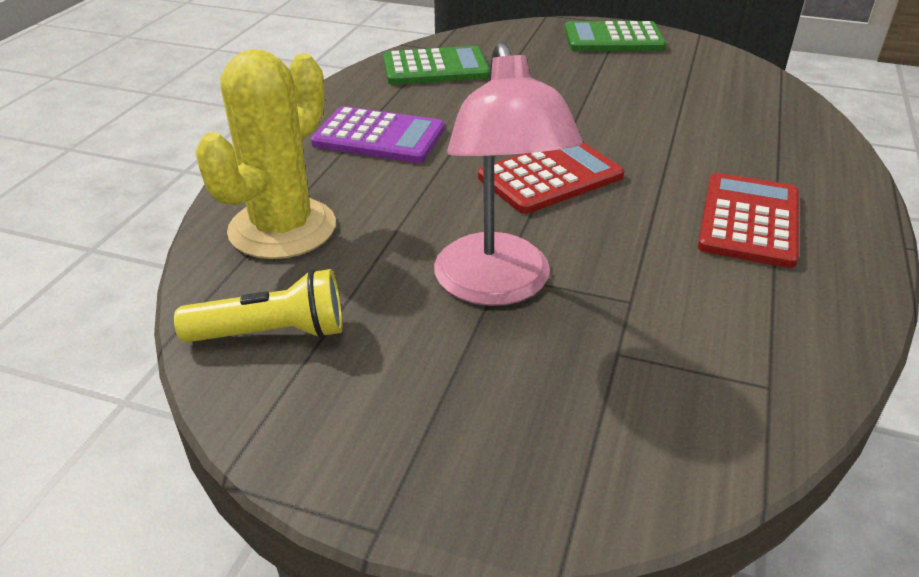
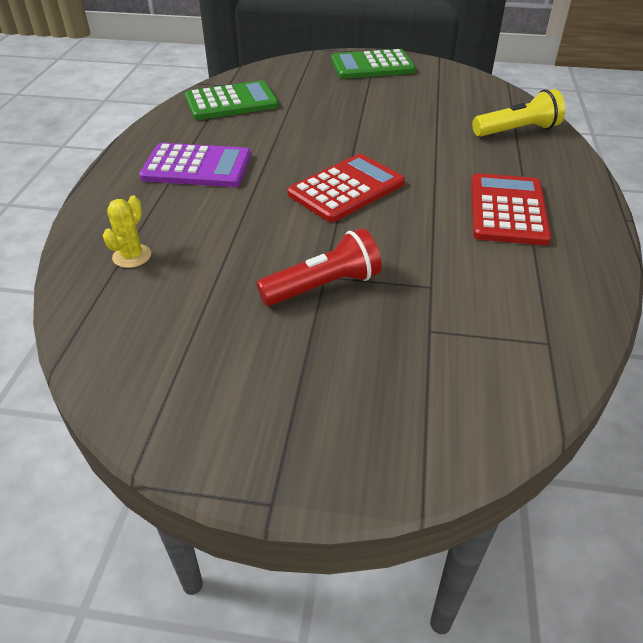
camera: 10 degrees left, 5 degrees up
(272, 333) = (144, 349): yellow flashlight -> yellow flashlight (517, 131)
(282, 228) = (132, 256): yellow cactus -> yellow cactus, size x0.42
(497, 286) = (323, 286): pink lamp -> red flashlight

